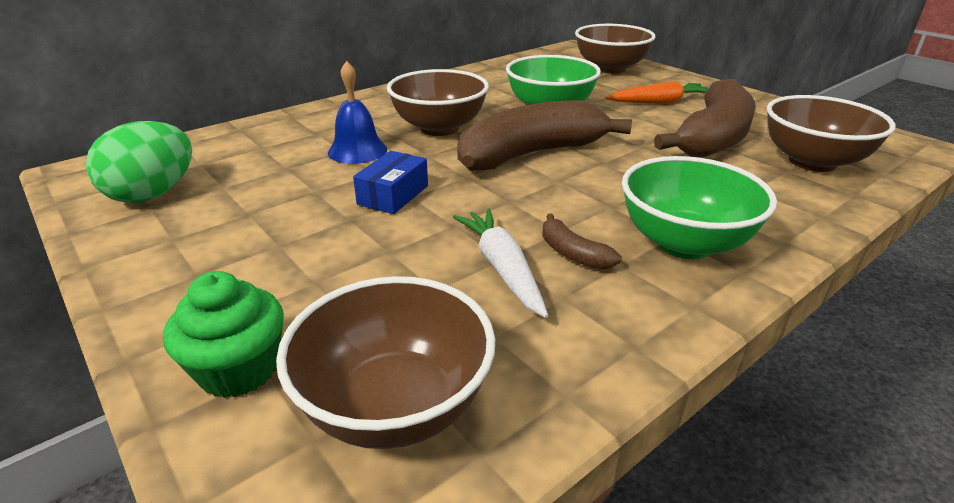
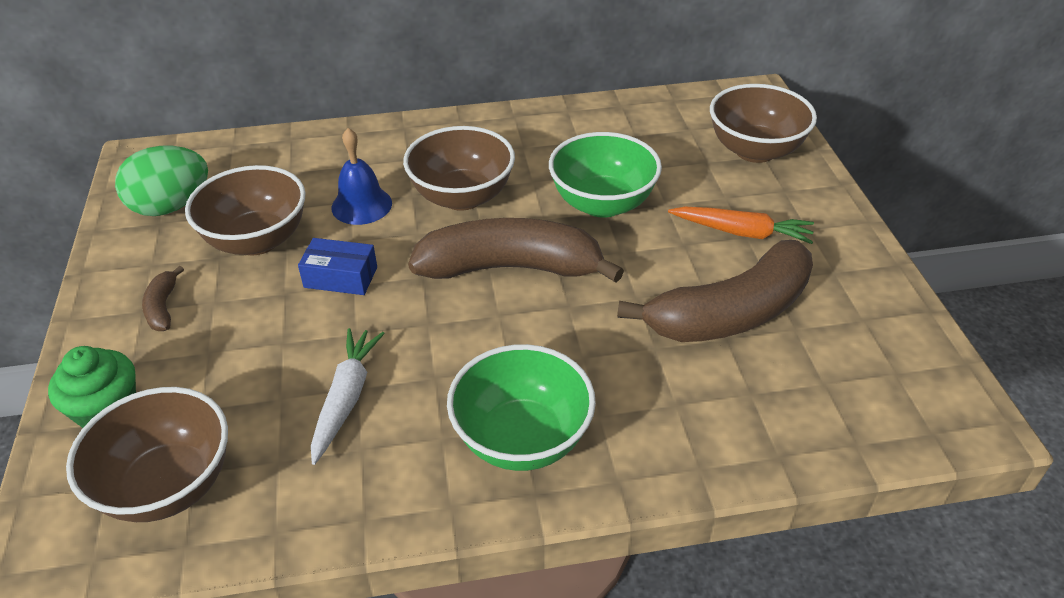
camera: 30 degrees right, 10 degrees up
(393, 195) = (340, 277): blue box -> blue box turned 45 degrees clockwise
(572, 253) = (416, 408): brown banana -> brown banana (163, 307)
(812, 162) = (797, 393): brown bowl -> brown bowl (257, 240)

